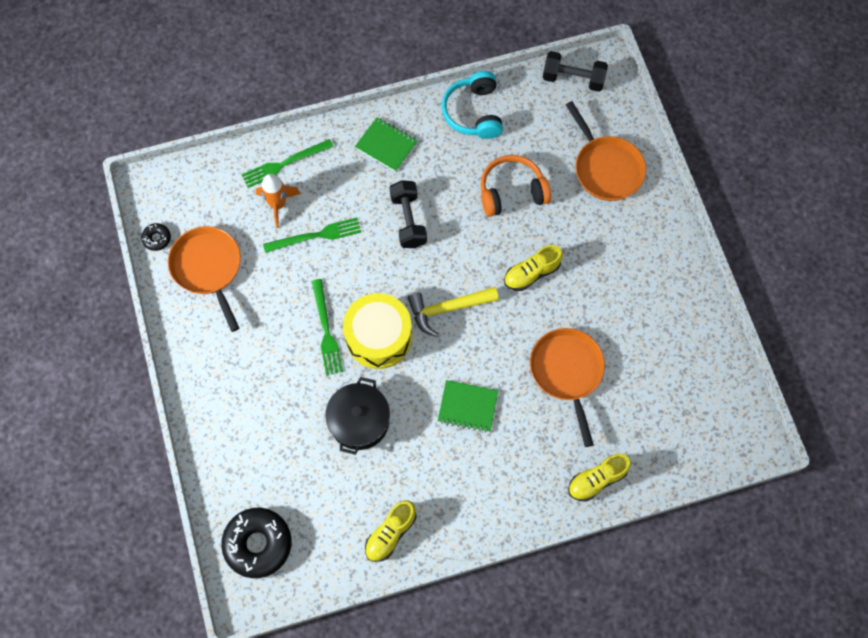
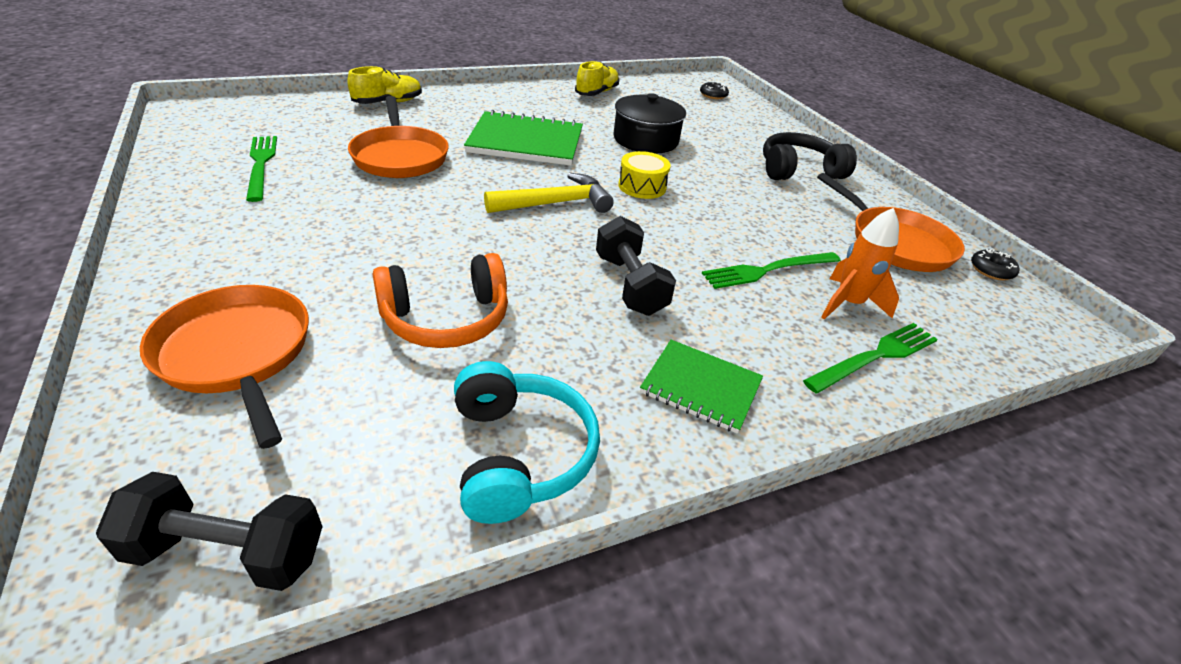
camera: 170 degrees right, 30 degrees down
(234, 372) = (798, 170): none -> black headphones
(258, 544) = (713, 95): black donut -> black donut, size x0.46
(326, 330) = (709, 192): green fork -> green fork (261, 164)
(378, 337) = (642, 186): yellow drum -> yellow drum, size x0.56
(467, 406) = (526, 142): green notebook -> green notebook, size x1.67
(531, 273) = (429, 229): yellow shoe -> none

